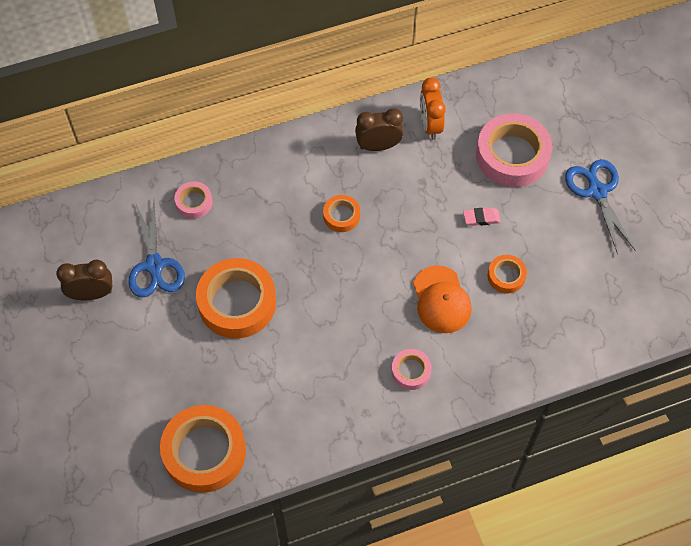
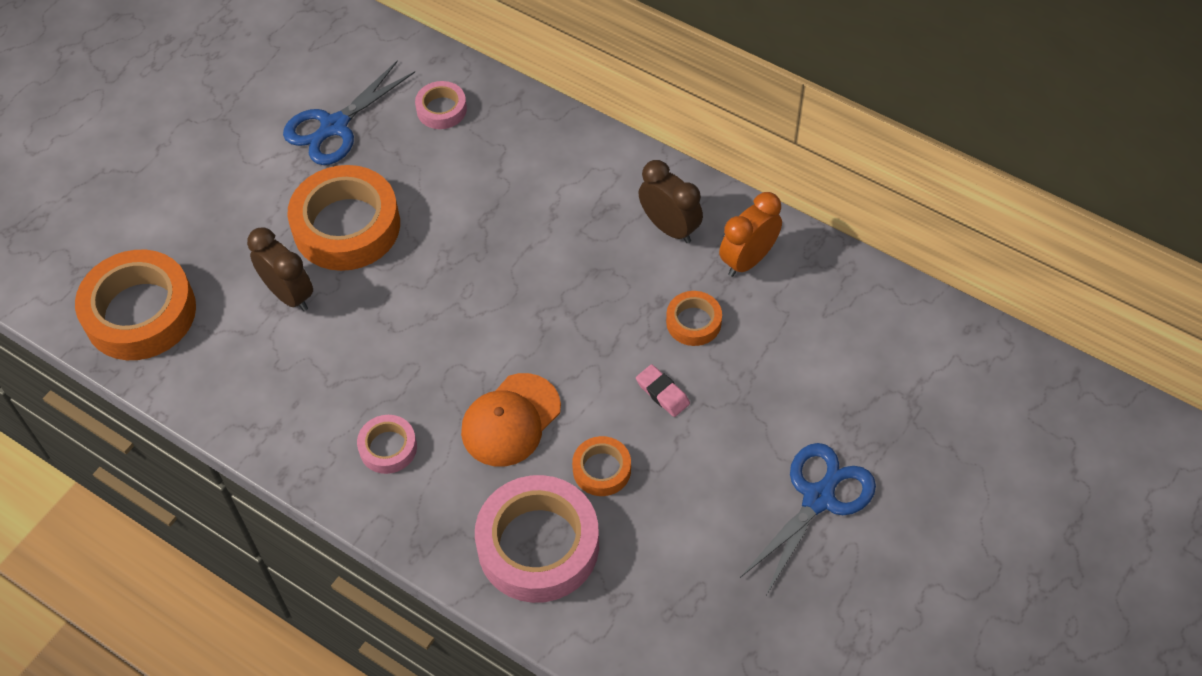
camera: 55 degrees right, 5 degrees down
(91, 294) = (257, 98): brown clock -> brown clock (289, 294)
(341, 216) = (541, 251): orange tape -> orange tape (693, 322)
(512, 155) = (785, 371): pink tape -> pink tape (538, 545)

